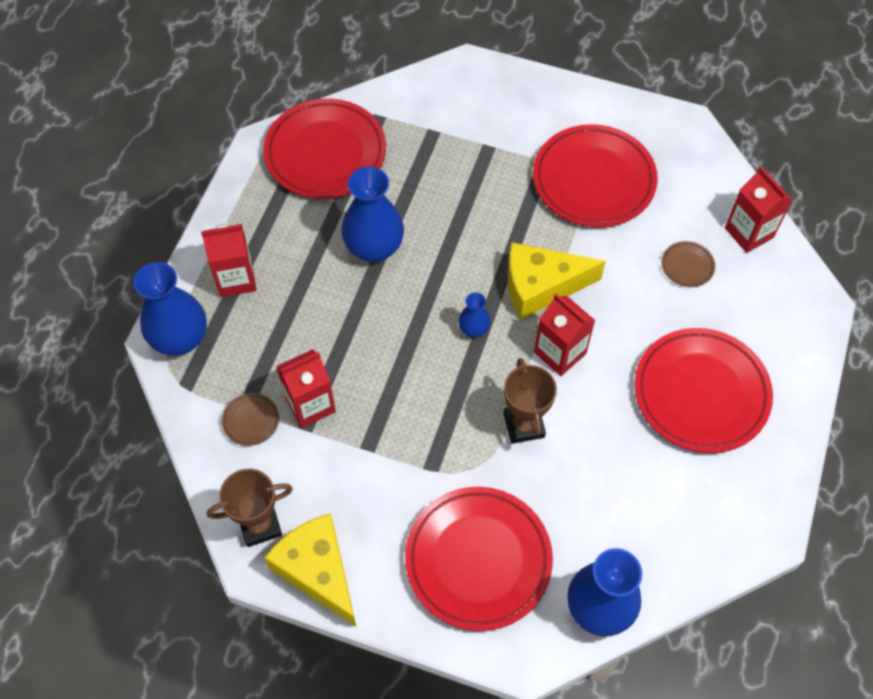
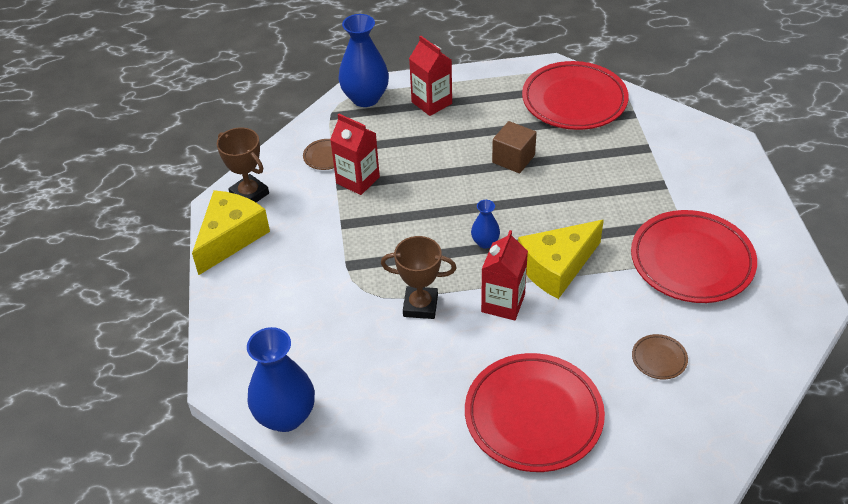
camera: 65 degrees right, 15 degrees down
(374, 248) = (513, 159): blue vase -> brown cube
(478, 560) = (287, 323): red plate -> none
(524, 425) = (420, 306): brown trophy -> brown trophy turned 45 degrees clockwise
(541, 286) = (557, 267): yellow cheese -> yellow cheese turned 90 degrees counterclockwise
(749, 232) = (736, 393): red carton -> none

